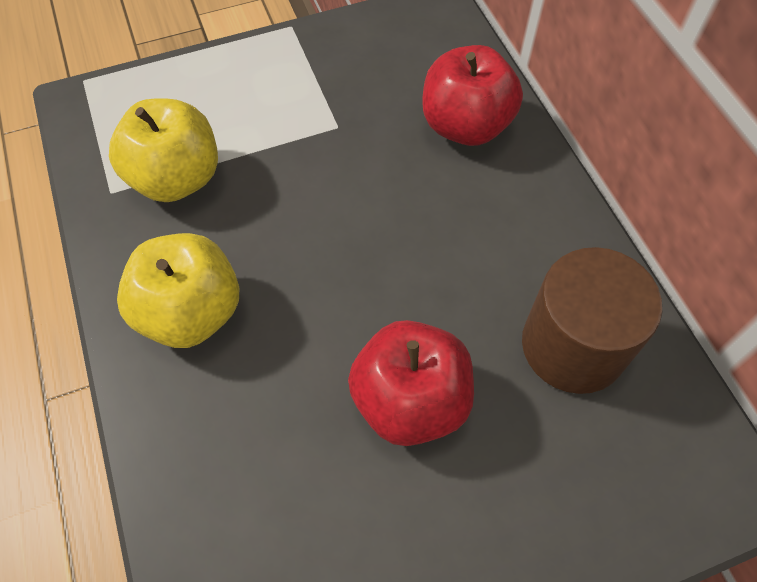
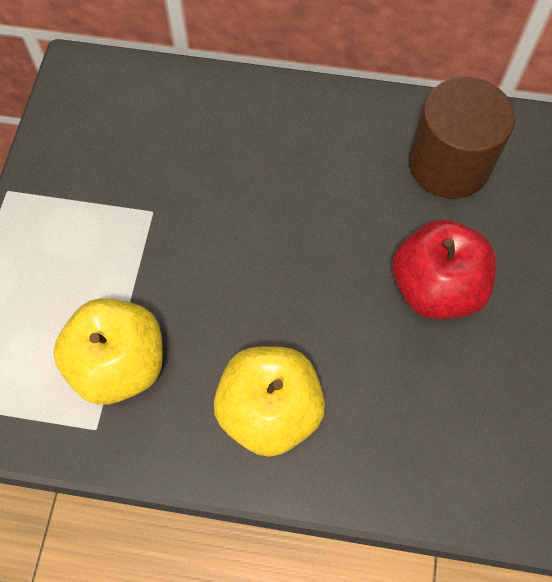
camera: 60 degrees left, 5 degrees up
(465, 126) = (218, 121): red apple -> none

